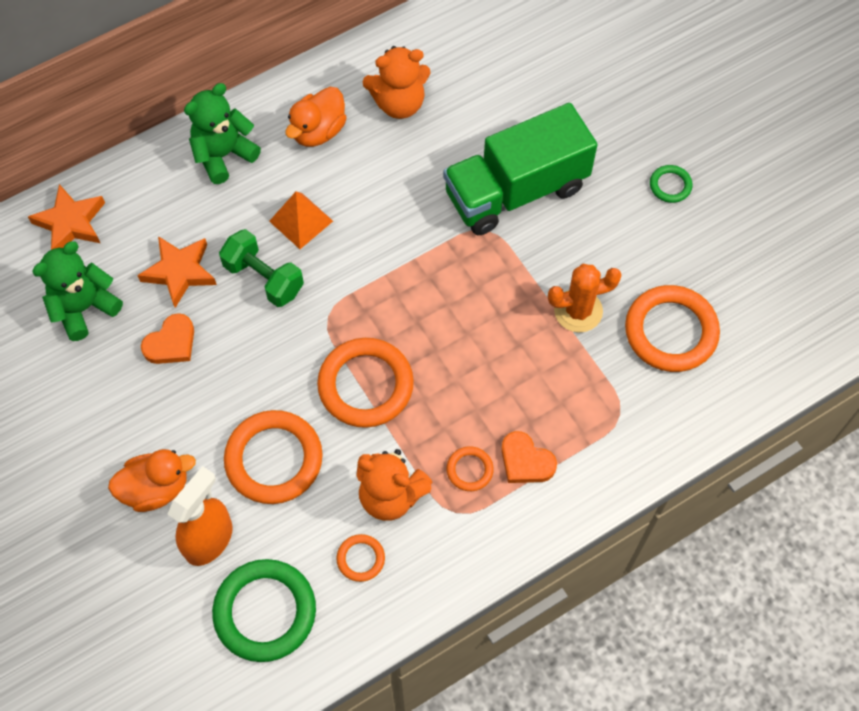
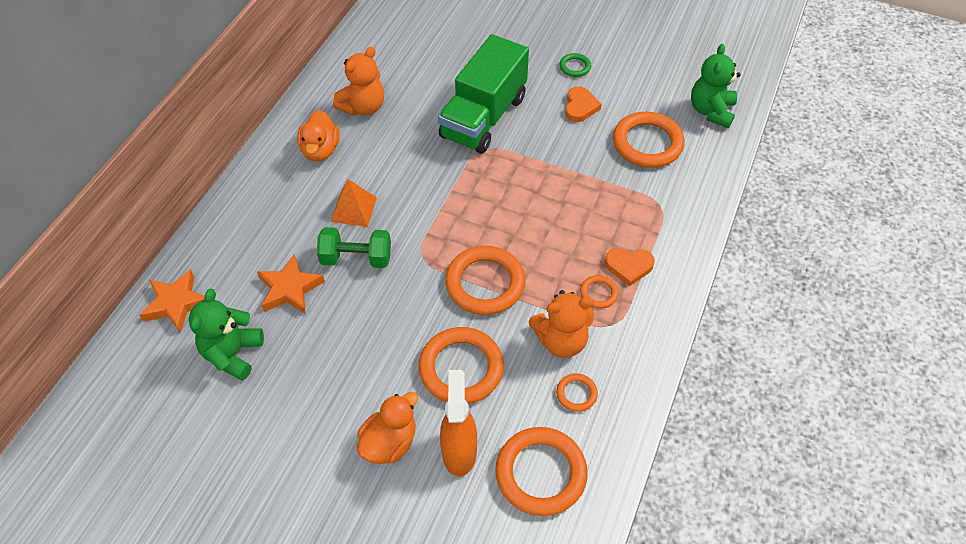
camera: 35 degrees left, 10 degrees down
(171, 343) = (321, 338): orange heart -> orange heart (580, 107)
(223, 155) = (262, 198): green teddy bear -> green teddy bear (711, 111)
(265, 612) = (540, 473): green ring -> orange ring
(578, 311) = (582, 162): orange cactus -> none

